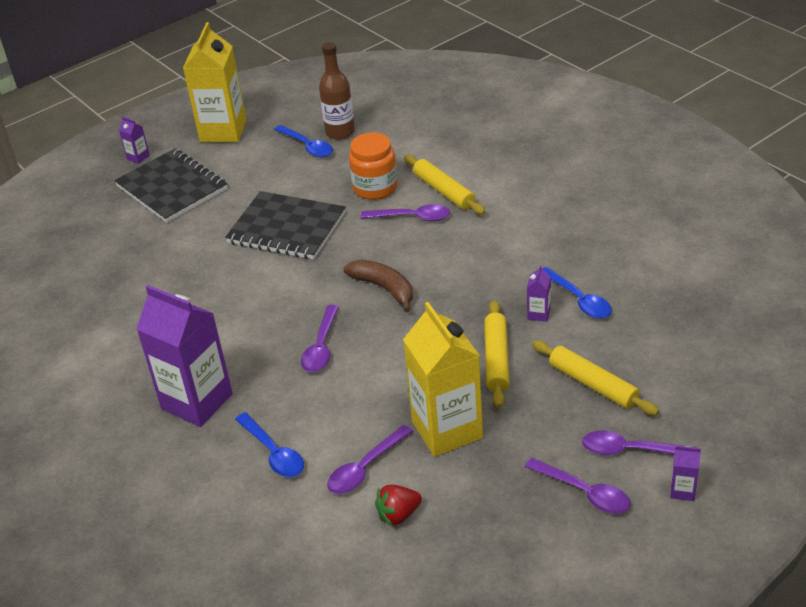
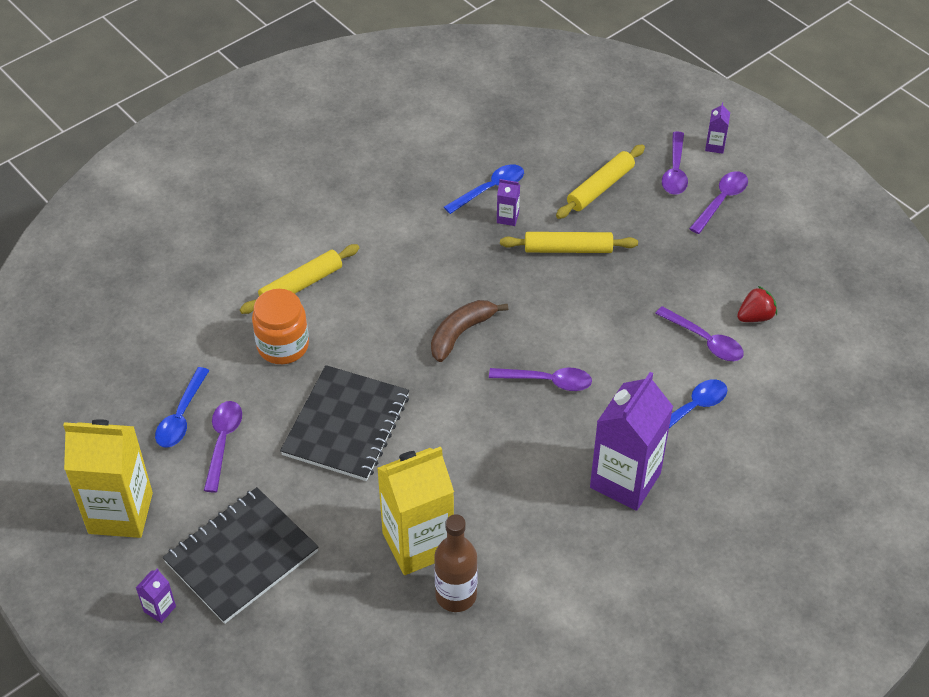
camera: 95 degrees left, 10 degrees up
(307, 146) = (181, 416): blue spoon -> blue spoon turned 150 degrees clockwise
(340, 132) = (159, 384): brown bottle -> brown bottle (456, 595)
(398, 515) = (755, 316): red strawberry -> red strawberry turned 90 degrees counterclockwise
(412, 217) = (344, 312): purple spoon -> purple spoon (223, 442)
(447, 430) = (657, 284): yellow carton -> yellow carton (418, 544)

